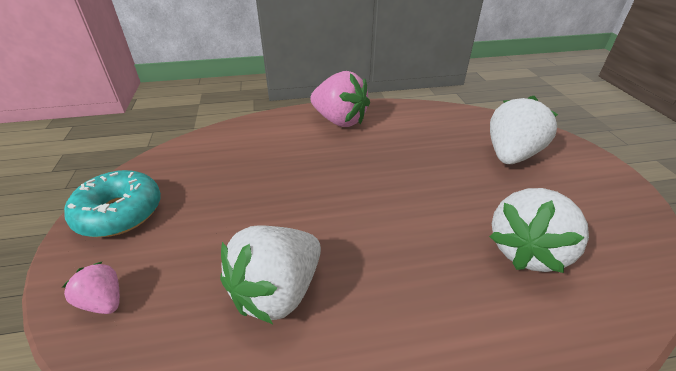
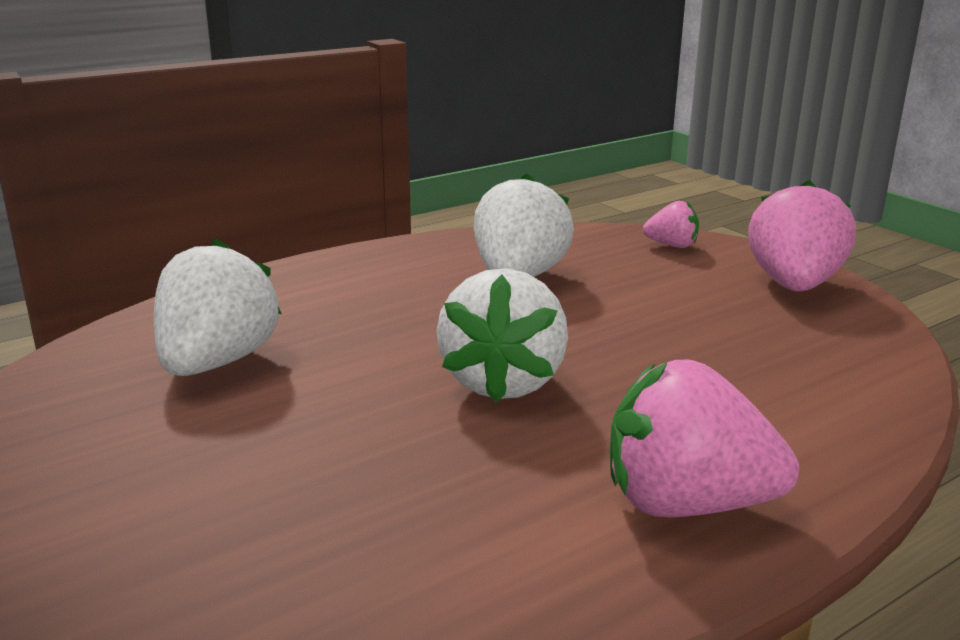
camera: 155 degrees right, 15 degrees down
(120, 213) = (794, 285): turquoise donut -> pink strawberry
(511, 155) = (196, 520): white strawberry -> white strawberry (503, 382)

